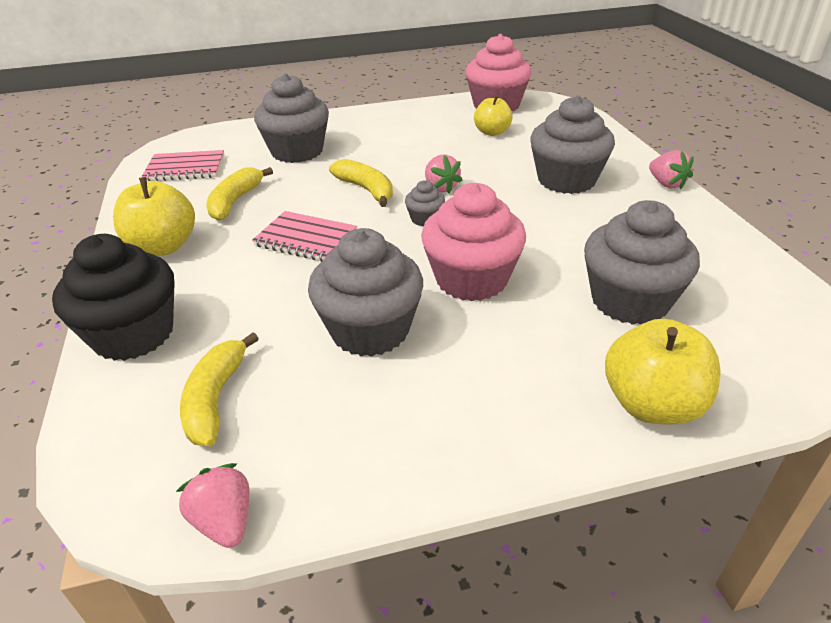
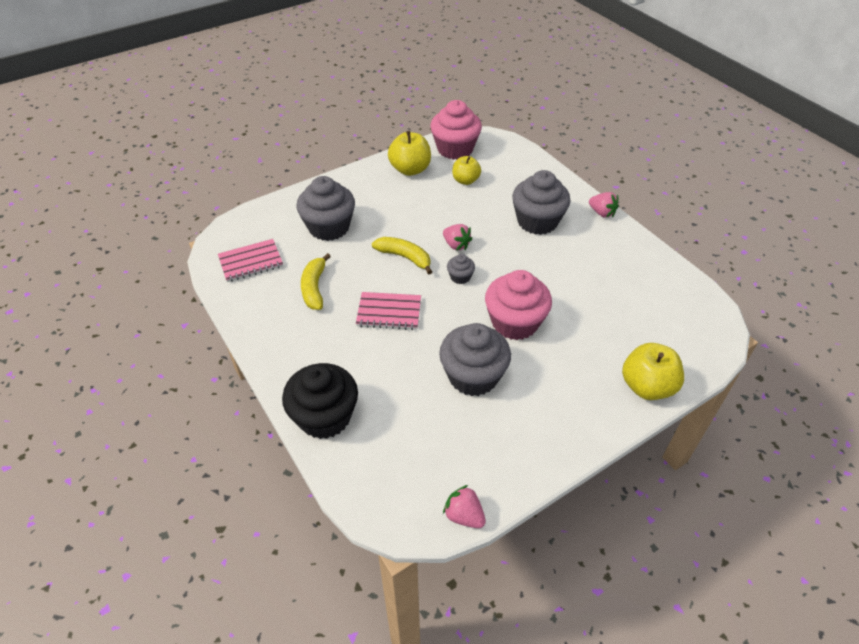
camera: 20 degrees left, 10 degrees up
(163, 247) = (291, 342): yellow apple -> yellow apple (410, 169)
(215, 399) = (410, 447): yellow banana -> none
(629, 301) = (612, 318): grey cupcake -> none

